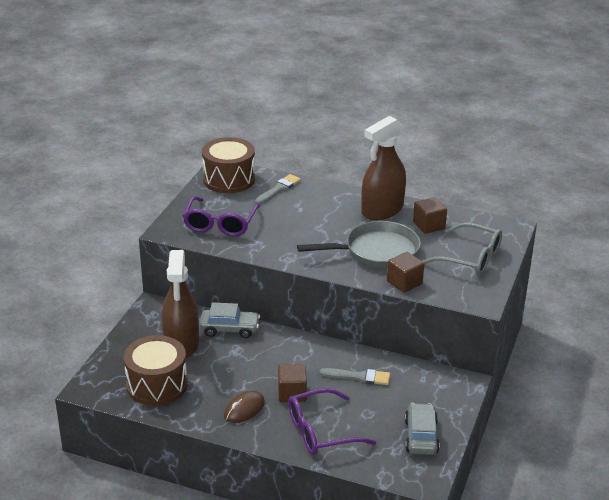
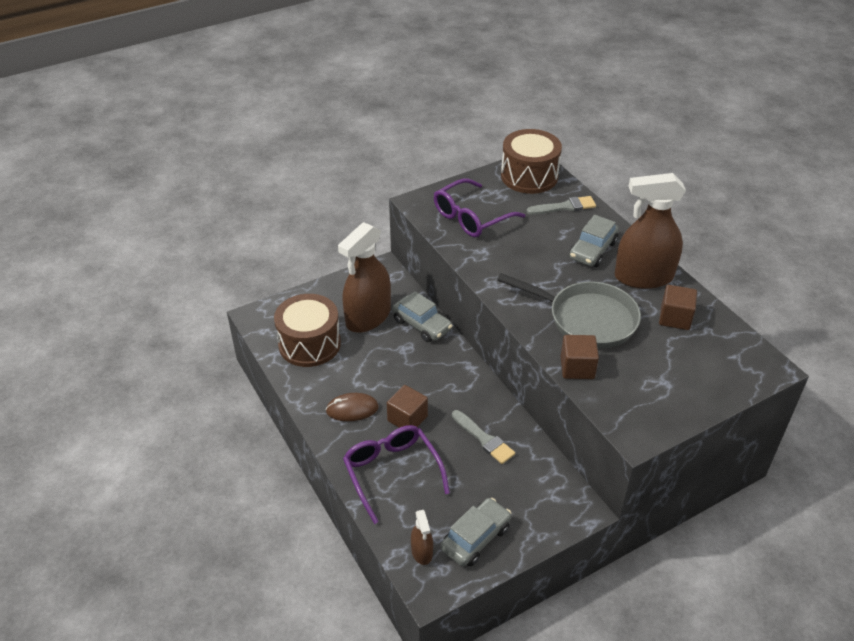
camera: 40 degrees right, 10 degrees up
(321, 431) = (392, 472): purple glasses -> purple glasses turned 45 degrees clockwise
(331, 208) = (592, 250): none -> grey car
(397, 465) = (422, 552): none -> brown spray bottle
(470, 258) = (679, 378): grey glasses -> none

